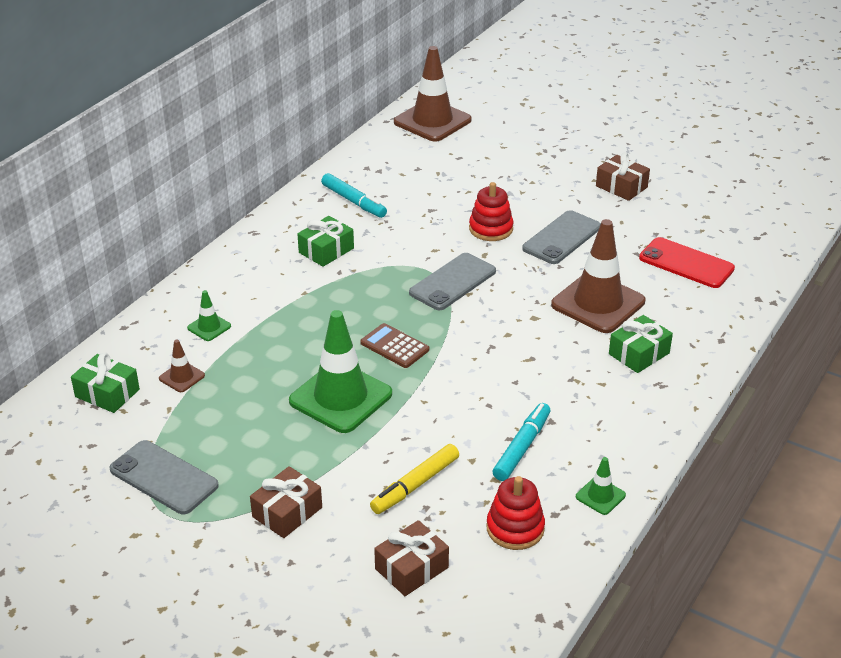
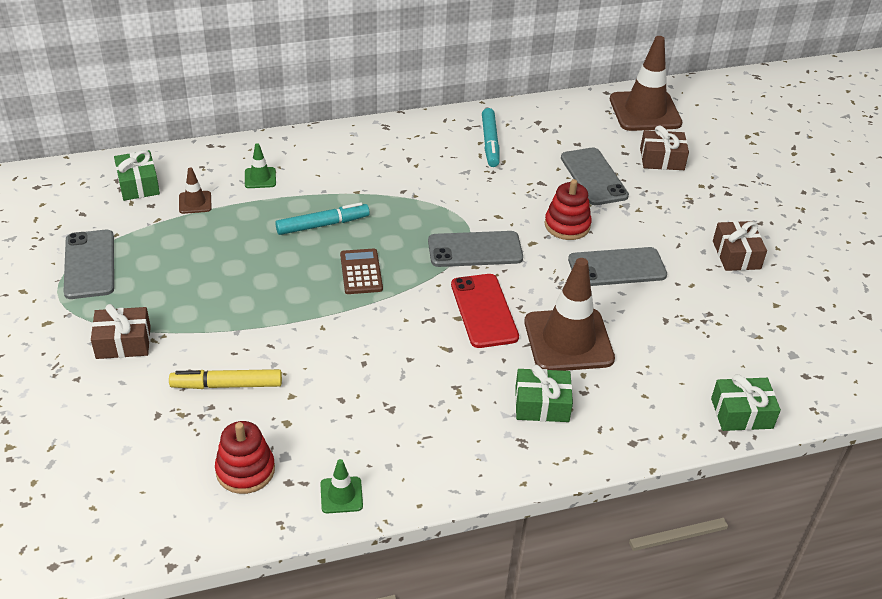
camera: 40 degrees right, 5 degrees up
(326, 250) = (416, 169): green gift -> green gift (741, 413)
(340, 397) = (271, 285): green traffic cone -> none
(411, 568) = (138, 443): brown gift -> brown gift (662, 159)
(461, 186) = (593, 177): none -> grey phone
(522, 447) = (339, 413): turquoise marker -> turquoise marker (322, 225)
(686, 263) = (699, 356): red phone -> red phone (484, 311)

